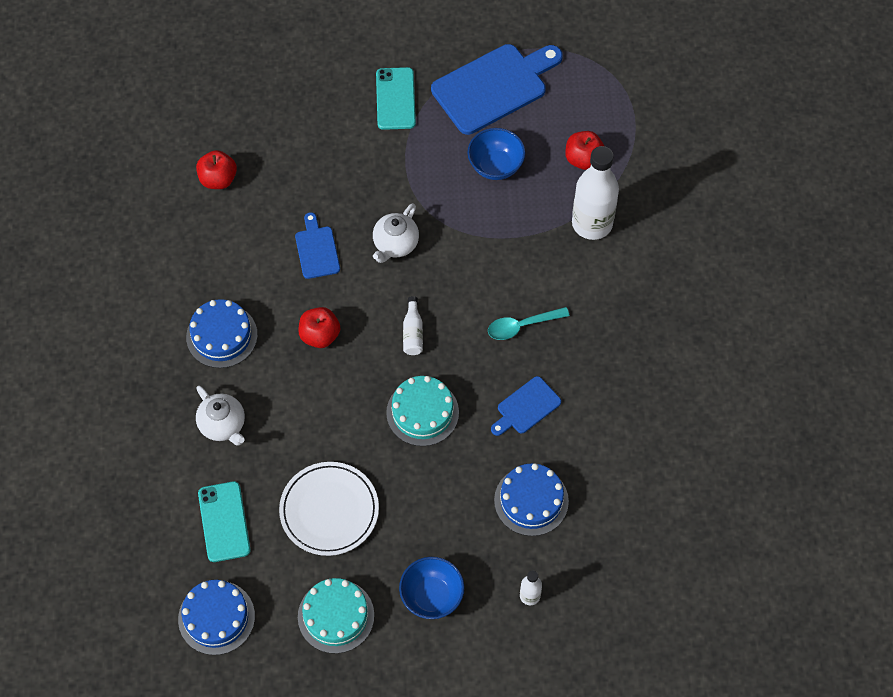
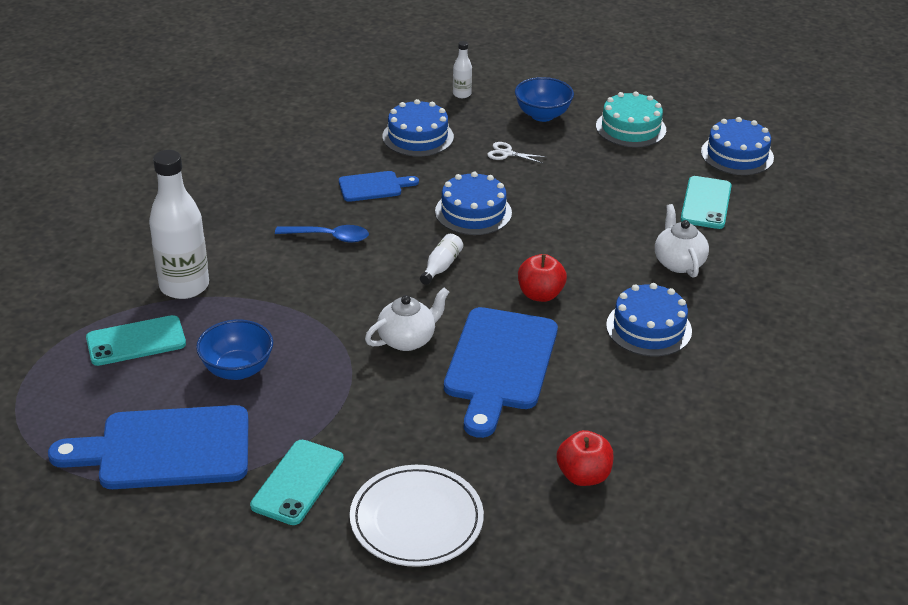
camera: 155 degrees left, 25 degrees down
(317, 249) = (499, 365): blue cutting board -> blue cutting board, size x1.95
(329, 510) = (602, 182): white plate -> white plate (416, 520)
(422, 412) = (473, 212): turquoise cake -> blue cake
(435, 513) = (506, 153): none -> white scissors
(522, 326) = (329, 237): turquoise spoon -> blue spoon
(583, 159) = (136, 341): red apple -> turquoise phone

